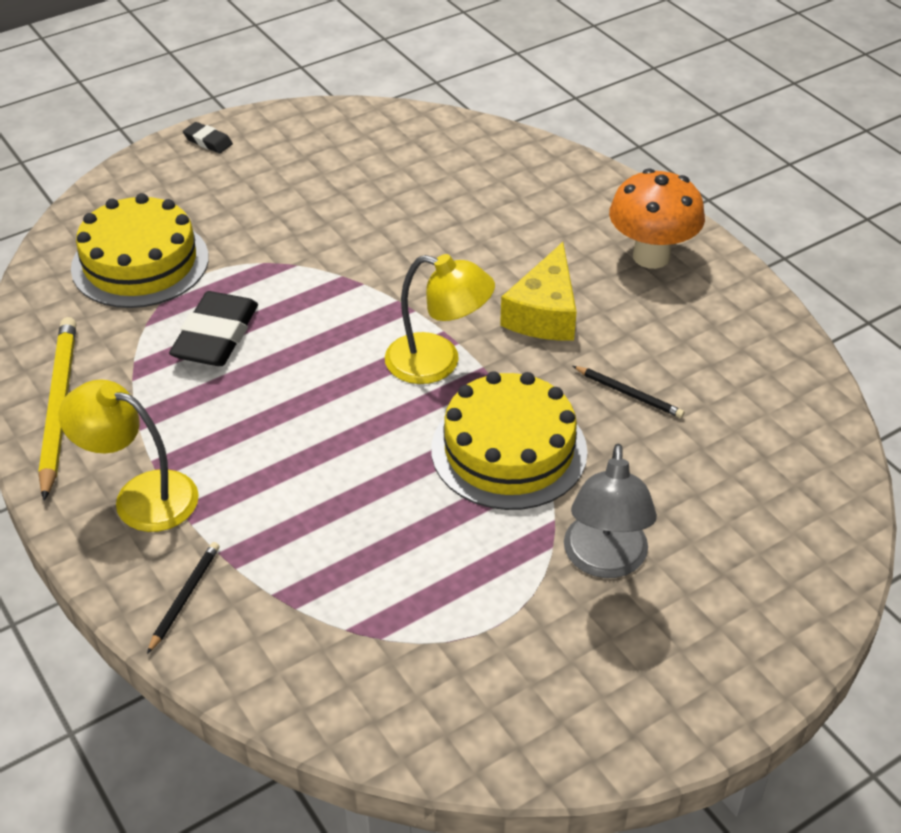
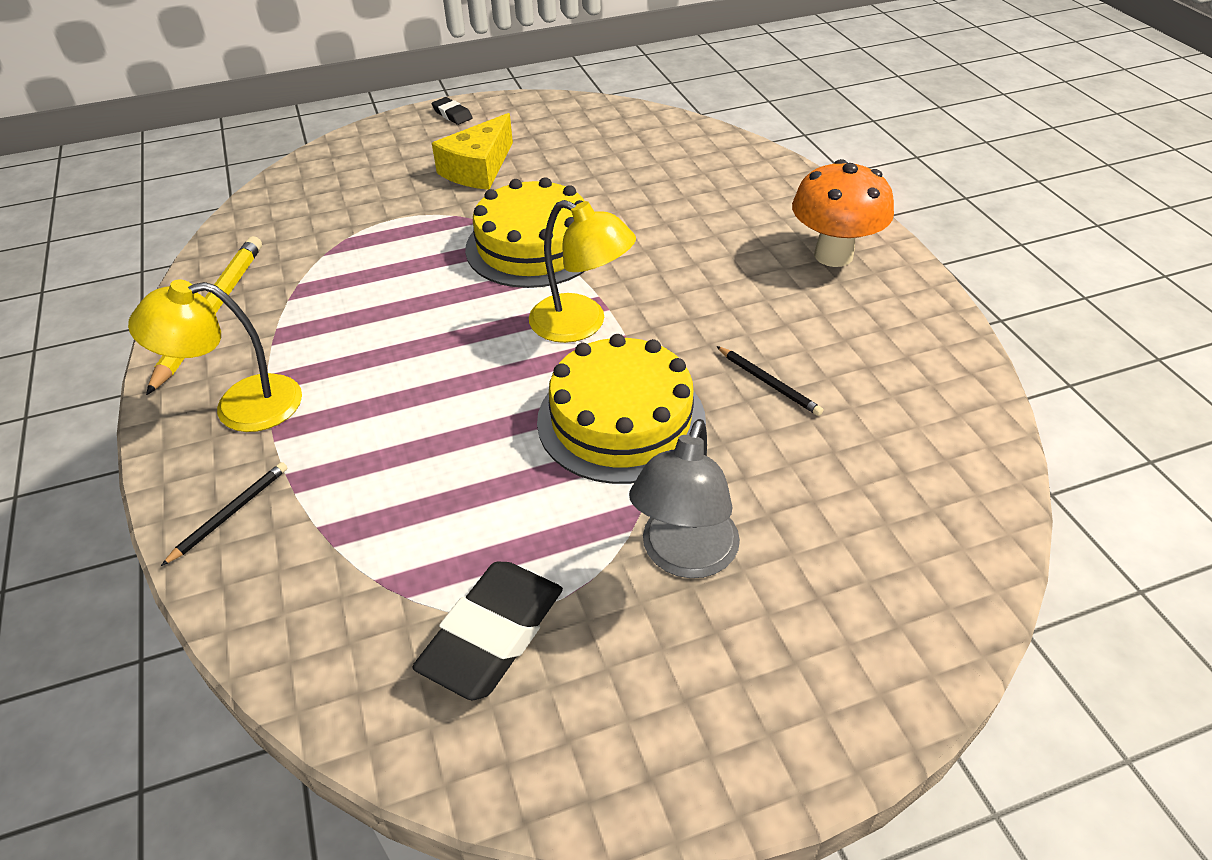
camera: 15 degrees right, 0 degrees up
(140, 263) = (346, 202): yellow cake -> yellow cake (533, 246)
(141, 496) = (240, 406): yellow lamp -> yellow lamp turned 45 degrees counterclockwise
(216, 336) = (382, 272): black eraser -> black eraser (493, 635)
(544, 313) = (706, 293): yellow cheese -> yellow cheese (478, 169)

